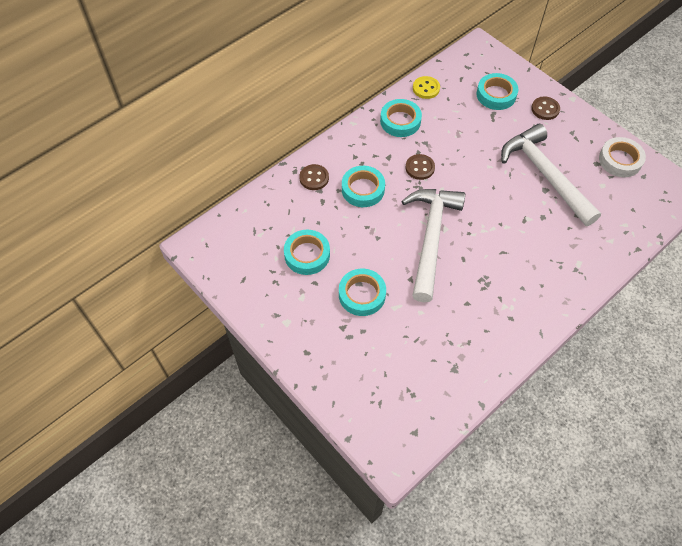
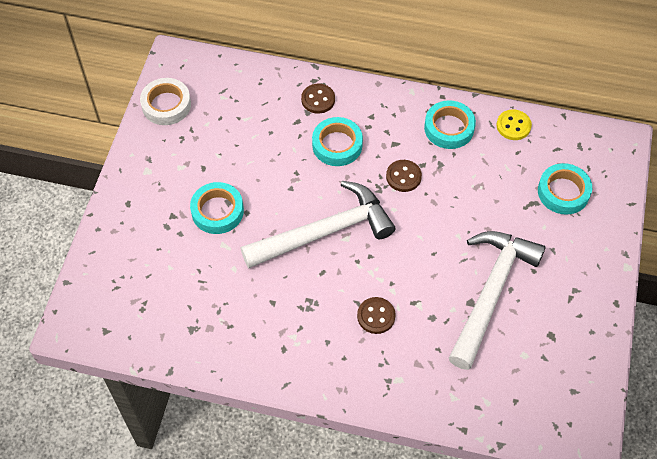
camera: 55 degrees right, 0 degrees up
(307, 255) = (228, 144): turquoise tape -> none
(545, 109) = (585, 248): brown button -> brown button (376, 316)
(620, 160) = (576, 356): white tape -> white tape (166, 105)

